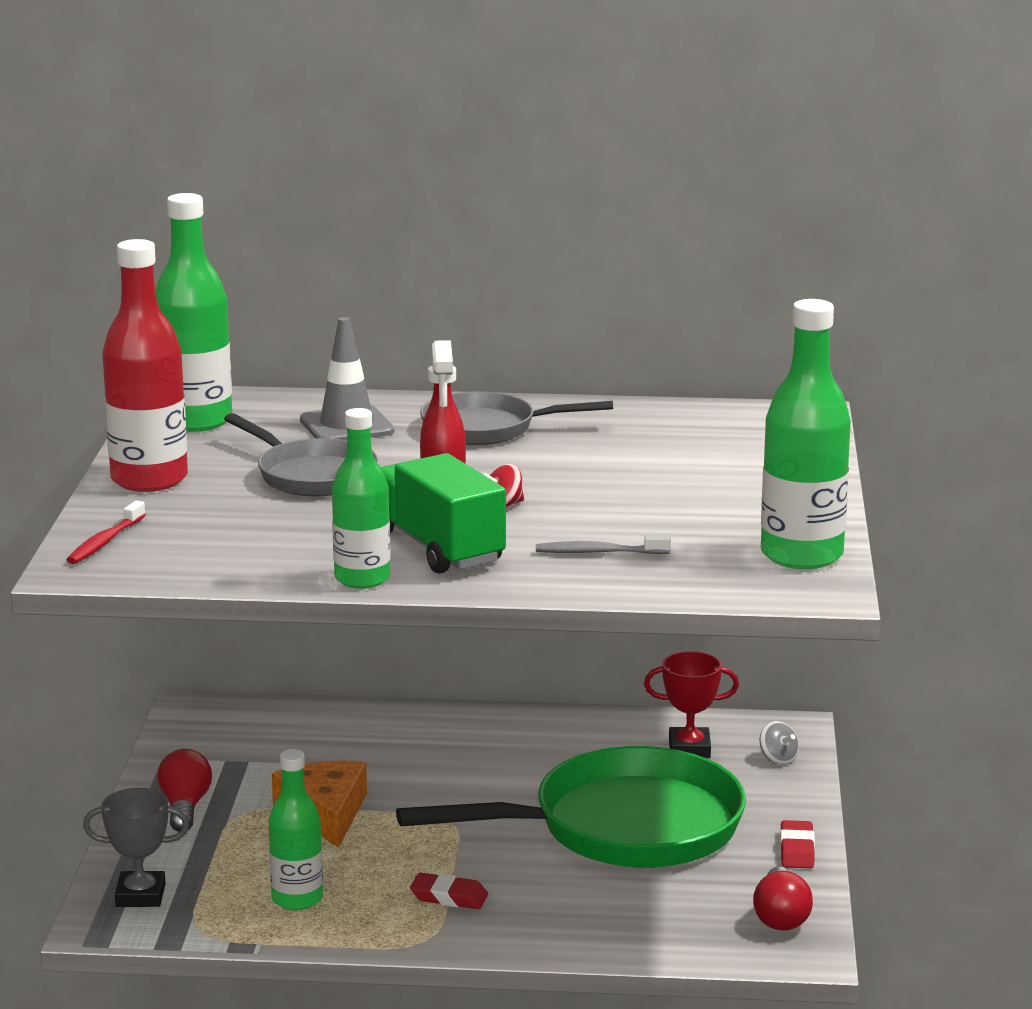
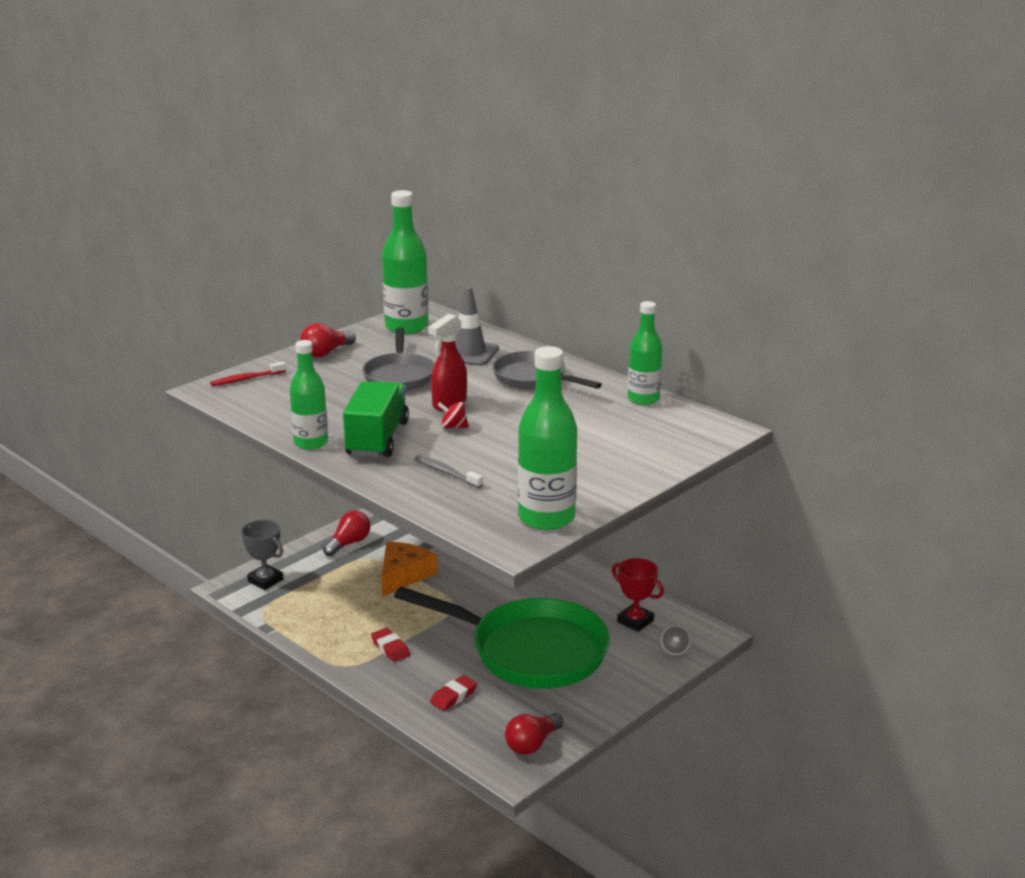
camera: 40 degrees right, 5 degrees up
(149, 480) = (326, 352): red bottle -> red light bulb
(297, 899) = (324, 615): green bottle -> green bottle (643, 399)
(797, 850) = (601, 709): red eraser -> red eraser (453, 696)

